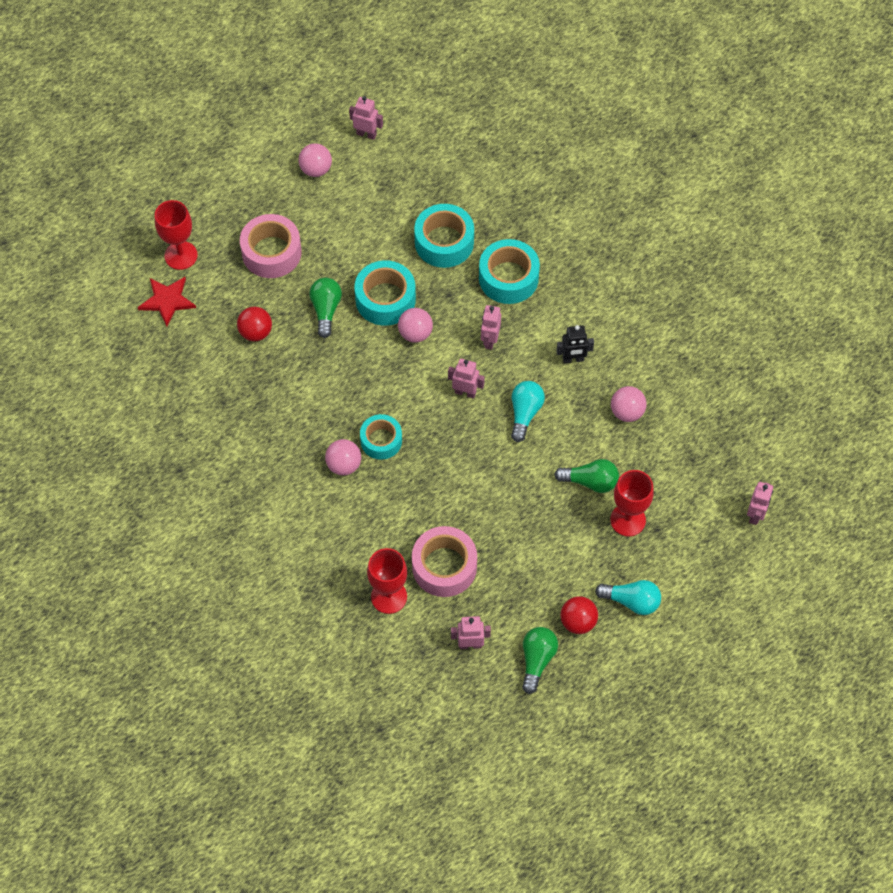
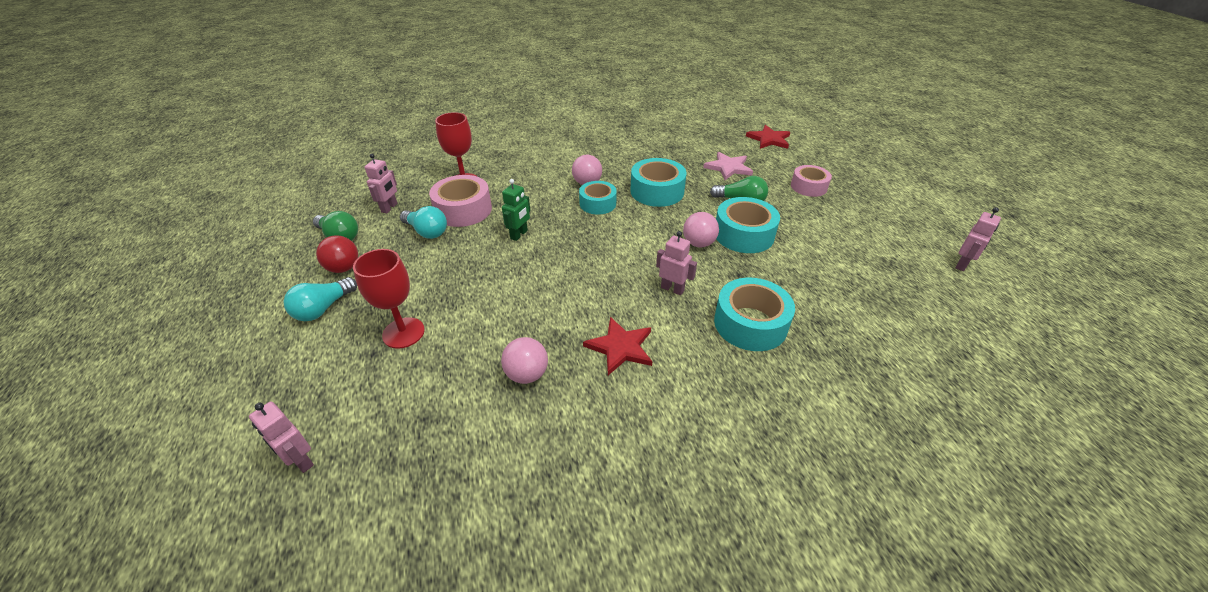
camera: 110 degrees right, 20 degrees down
(181, 255) = (811, 150): red goblet -> none
(256, 332) = (728, 167): red ball -> pink star
(271, 252) = (808, 187): pink tape -> pink tape, size x0.66
(316, 169) = (907, 225): pink ball -> none
(444, 242) = (808, 286): turquoise tape -> turquoise tape (657, 191)
(464, 492) = (519, 235): none -> green robot
(465, 392) = (619, 258): pink robot -> none
(525, 413) = (574, 291): turquoise light bulb -> turquoise light bulb (427, 232)
(573, 359) = (620, 347): black robot -> red star
(590, 481) = (467, 317): green light bulb -> none

